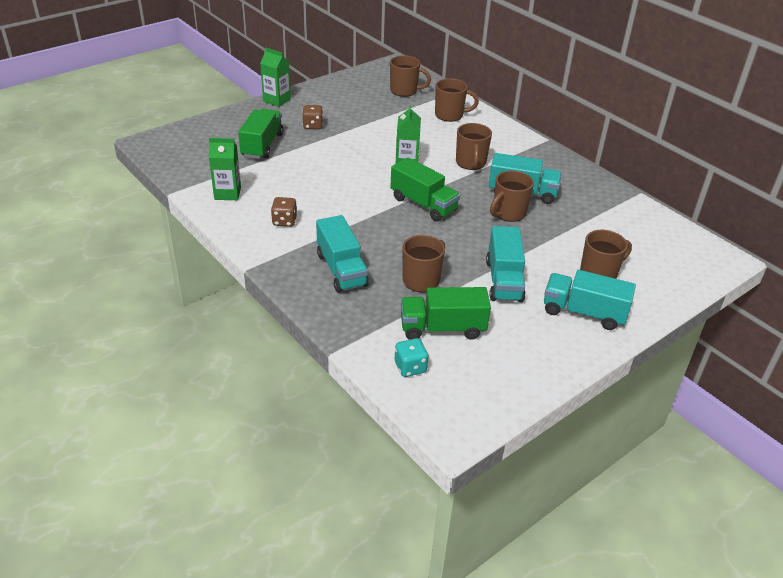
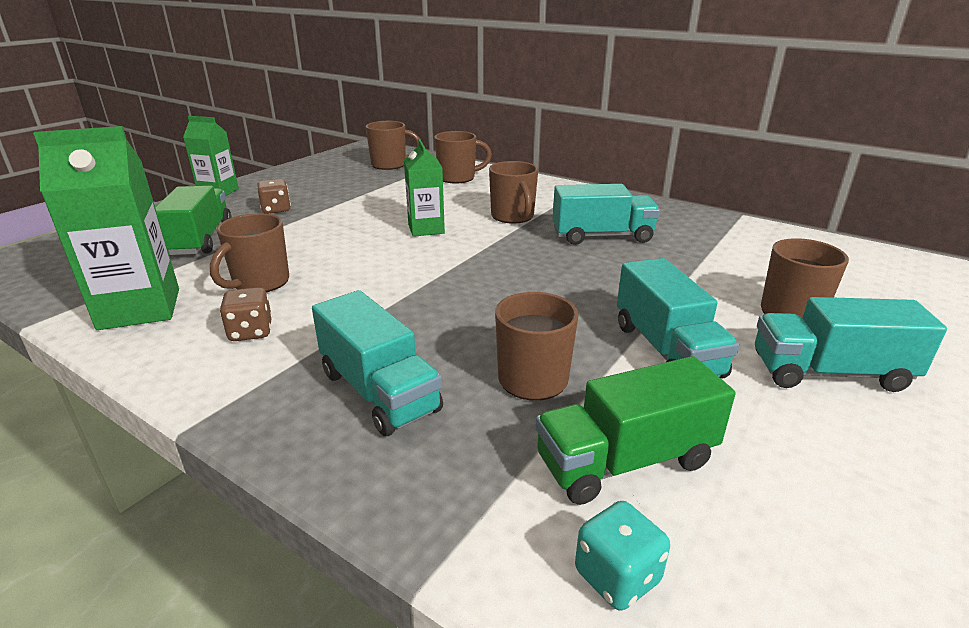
camera: 15 degrees left, 10 degrees down
(227, 193) = (140, 309): green carton -> green carton, size x1.60
(423, 204) = (475, 270): green truck -> none
(508, 213) = (602, 261): brown mug -> brown mug (260, 283)

